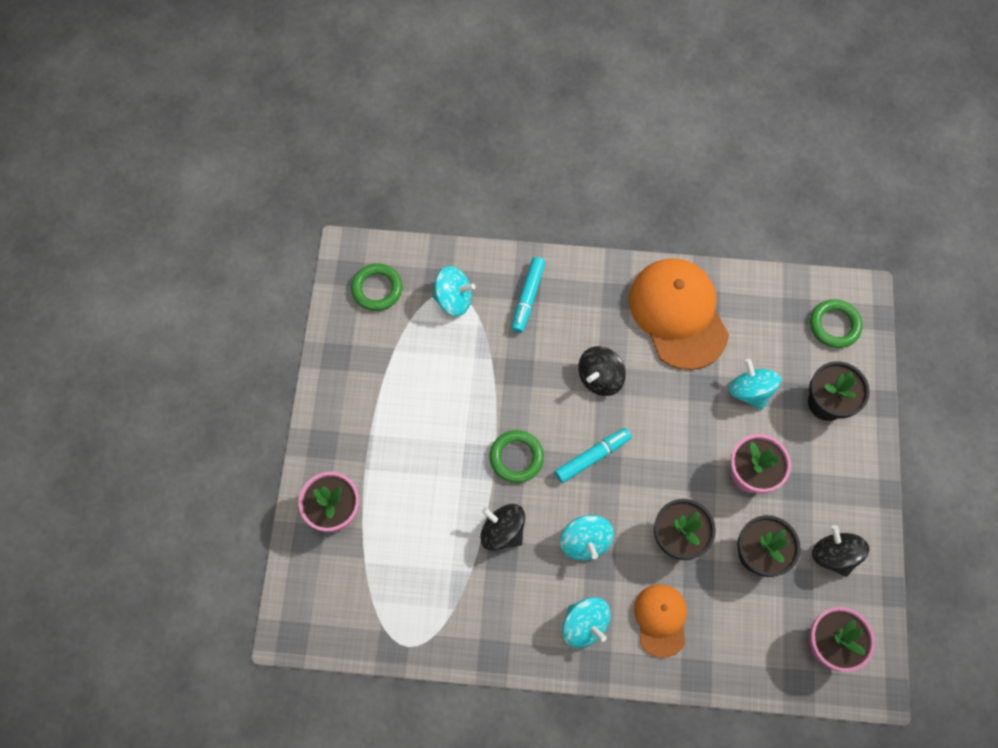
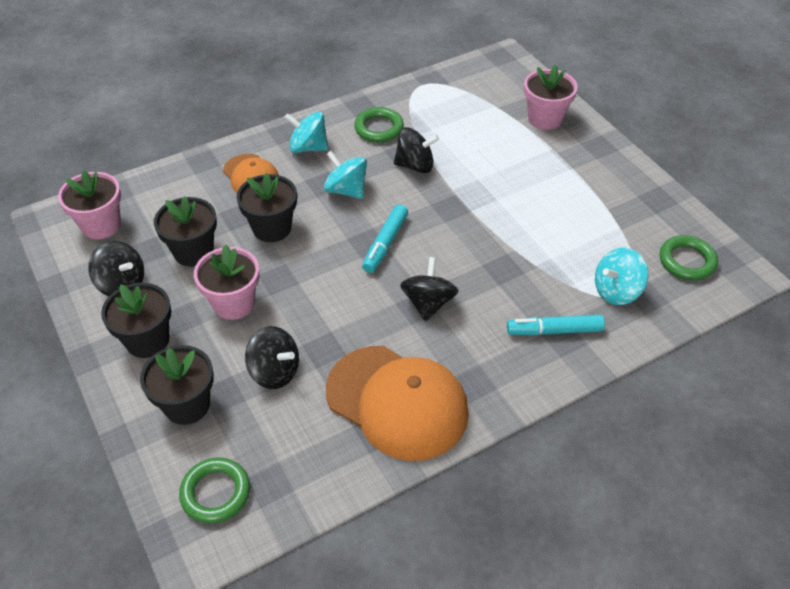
camera: 145 degrees right, 20 degrees down
(516, 457) = (447, 211): green ring -> green ring (379, 128)
(528, 297) = (554, 331): turquoise marker -> turquoise marker turned 75 degrees counterclockwise
(750, 391) = (275, 371): turquoise spinning top -> black spinning top
(833, 480) = (147, 340): none -> black flower pot

